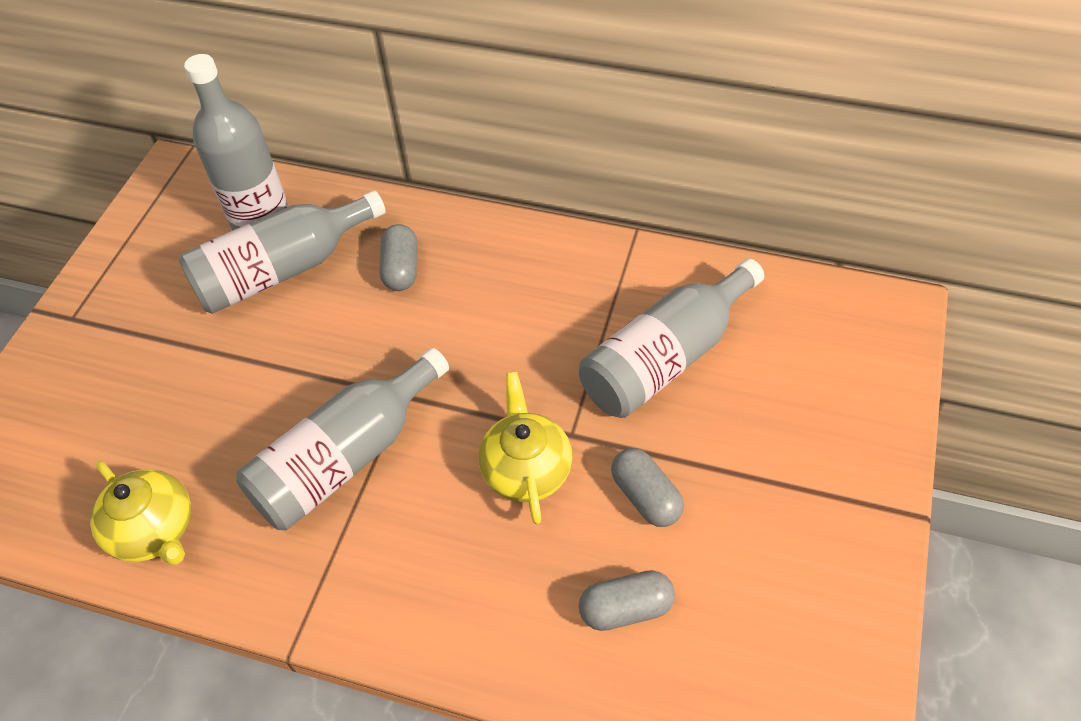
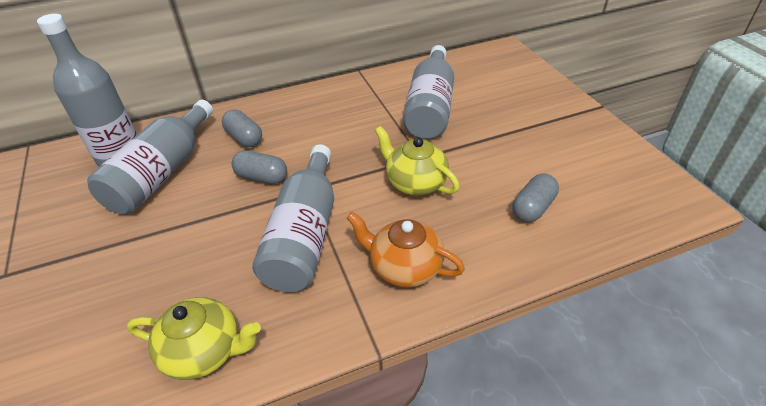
camera: 40 degrees left, 10 degrees down
(403, 576) = (404, 267): none -> orange teapot
(646, 496) = (486, 161): grey capsule -> grey capsule (262, 177)

